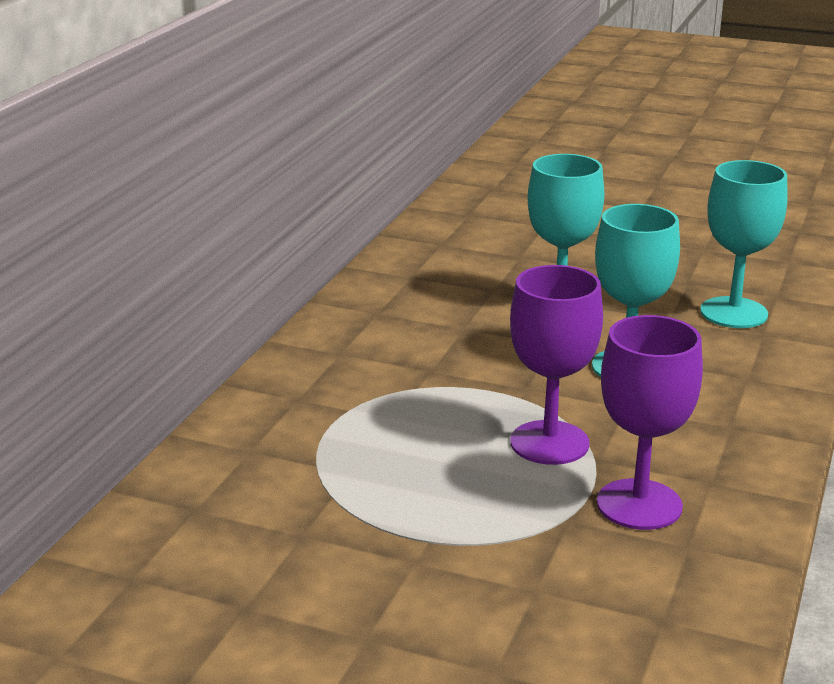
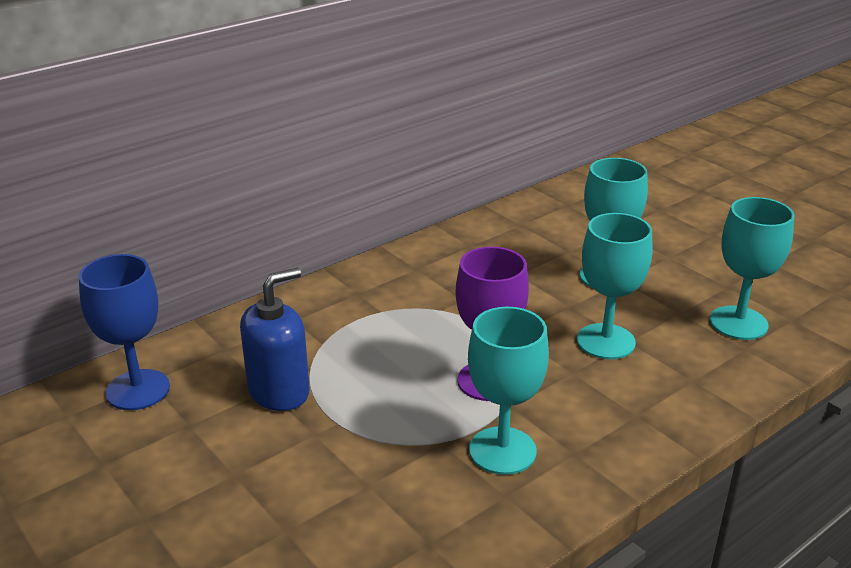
camera: 30 degrees right, 5 degrees up
(128, 593) = (138, 390): none -> blue goblet
(321, 532) = (279, 391): none -> blue soap dispenser
(639, 505) = (502, 451): purple goblet -> turquoise goblet

